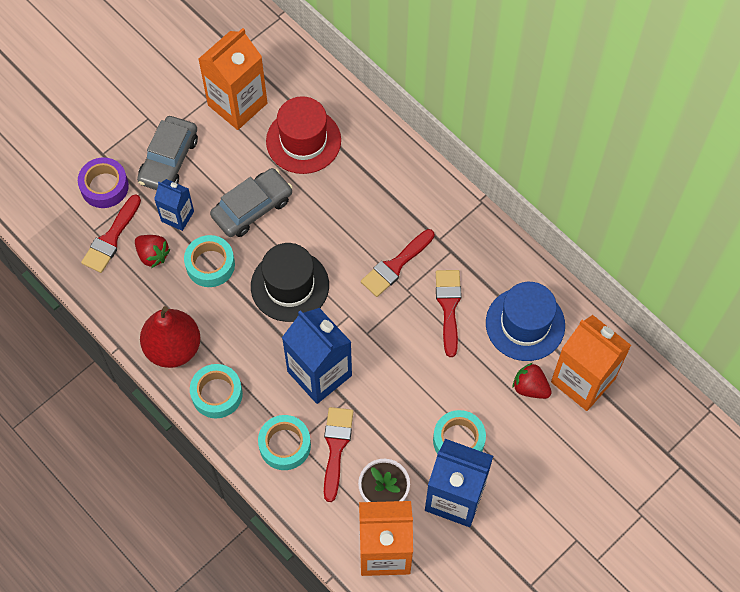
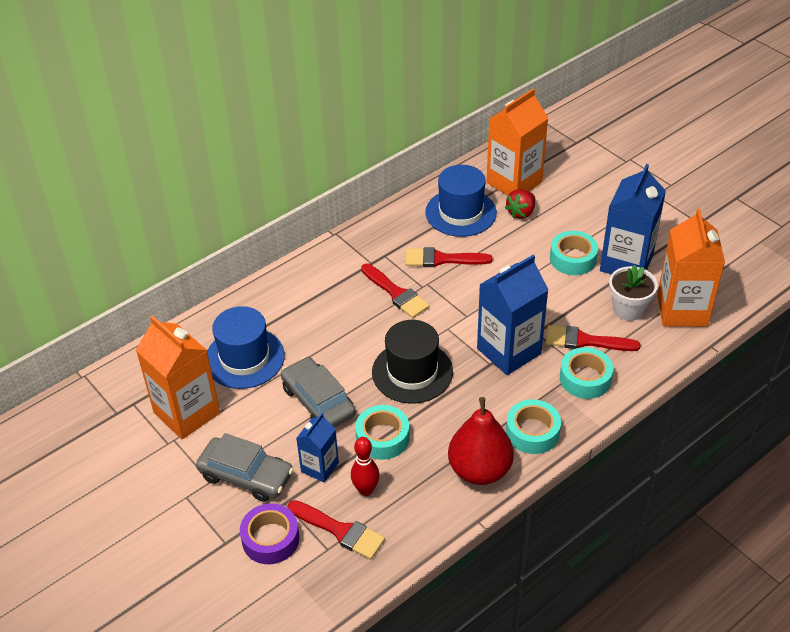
camera: 85 degrees left, 20 degrees down
(153, 255) = (366, 490): red strawberry -> red bowling pin
(303, 141) = (244, 358): red hat -> blue hat

